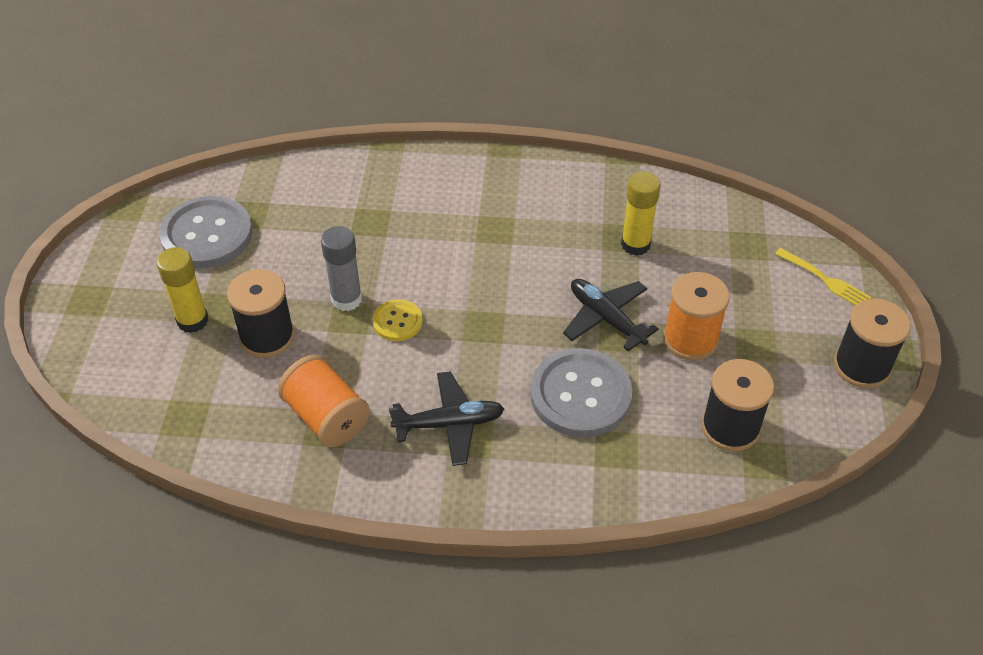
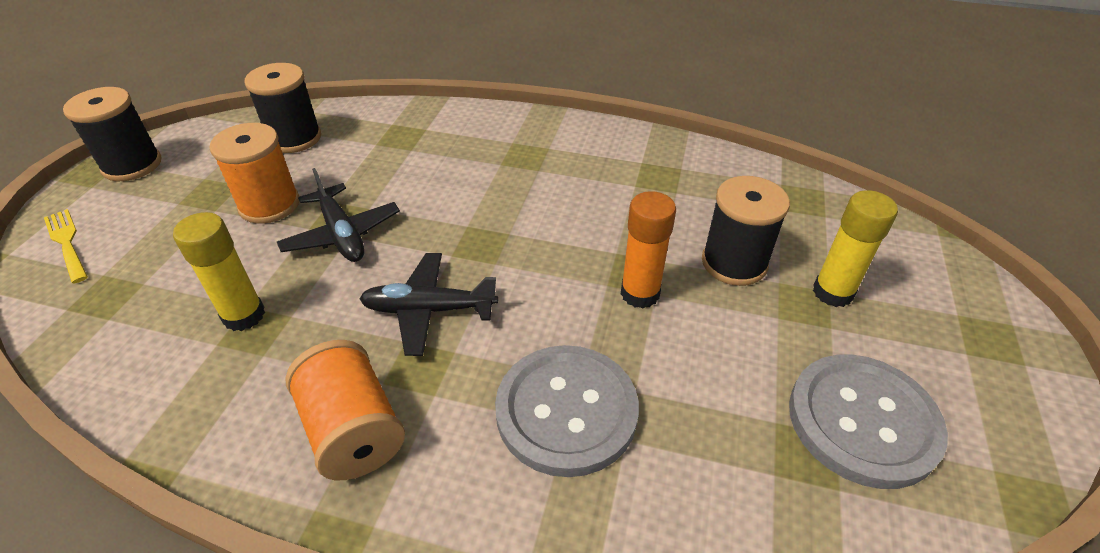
camera: 170 degrees left, 5 degrees down
(326, 417) = (659, 184): orange spool -> orange spool (353, 430)
(346, 299) = (640, 293): grey glue stick -> orange glue stick
(397, 321) = (579, 260): yellow button -> none
(449, 424) = (541, 167): black plane -> black plane (429, 310)
(580, 395) = (410, 174): grey button -> grey button (566, 411)

